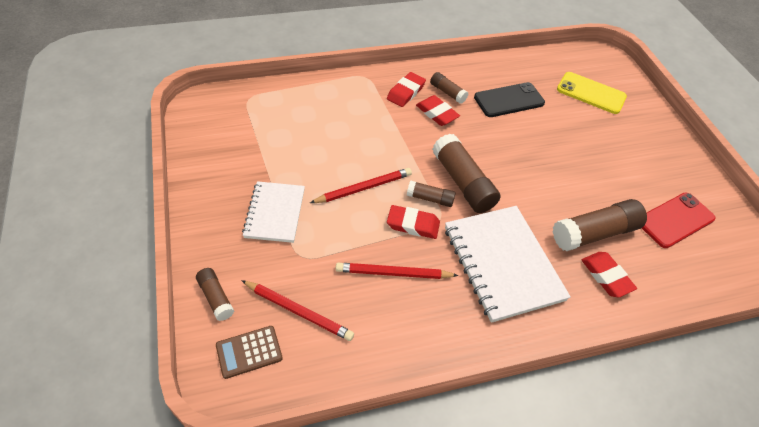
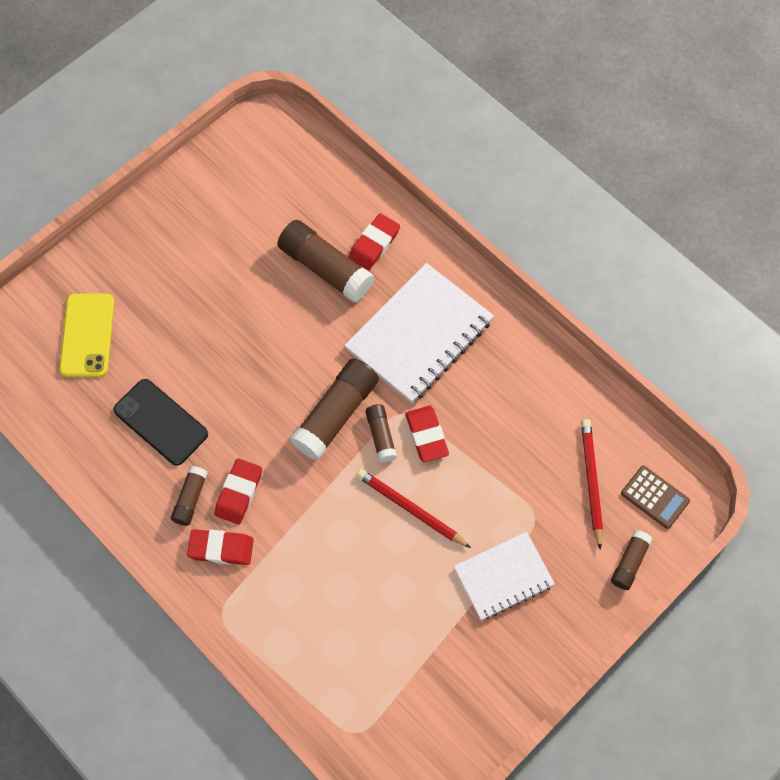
camera: 115 degrees left, 15 degrees up
(393, 273) = (496, 424): red pencil -> none
(675, 220) = (259, 202): red phone -> none

